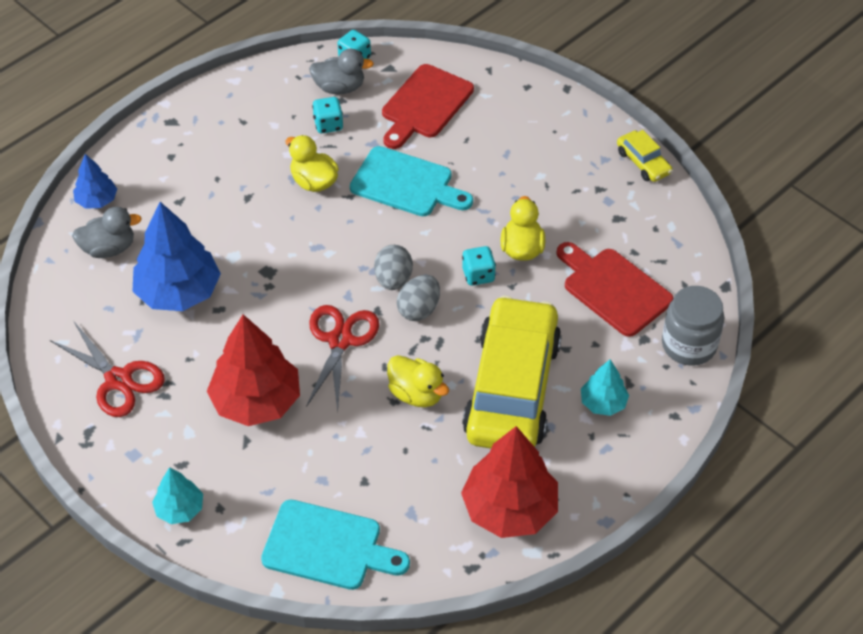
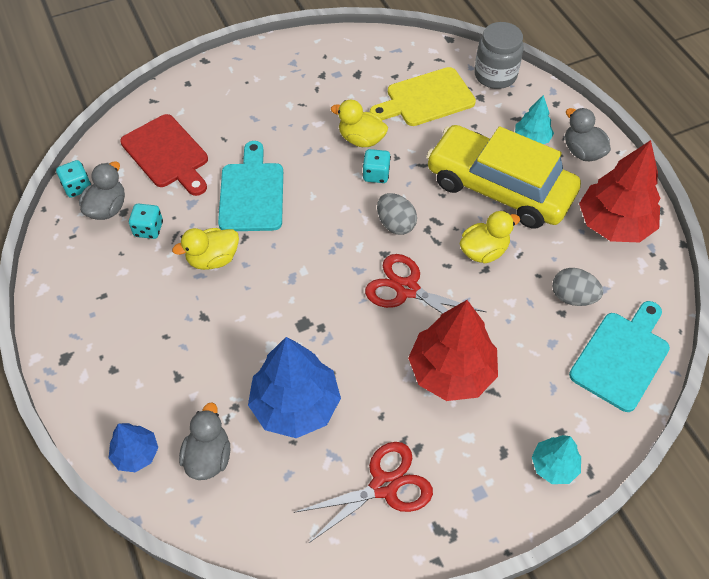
camera: 70 degrees left, 5 degrees up
(393, 279) = (355, 232): grey egg -> grey egg (572, 297)
(406, 184) = (251, 193): turquoise cutting board -> turquoise cutting board turned 45 degrees counterclockwise
(607, 457) = (582, 152): none -> grey duck
(613, 289) = (426, 98): red cutting board -> yellow cutting board
(643, 162) = (309, 42): yellow car -> none

